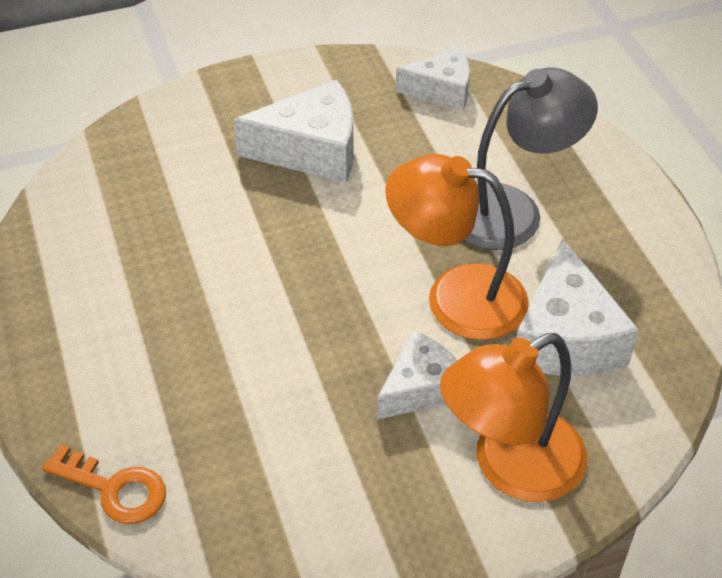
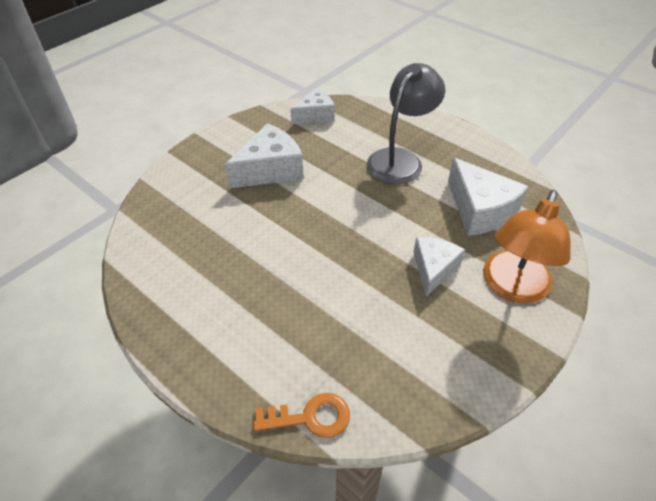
camera: 30 degrees left, 0 degrees up
(456, 297) = (410, 213): orange lamp -> none

